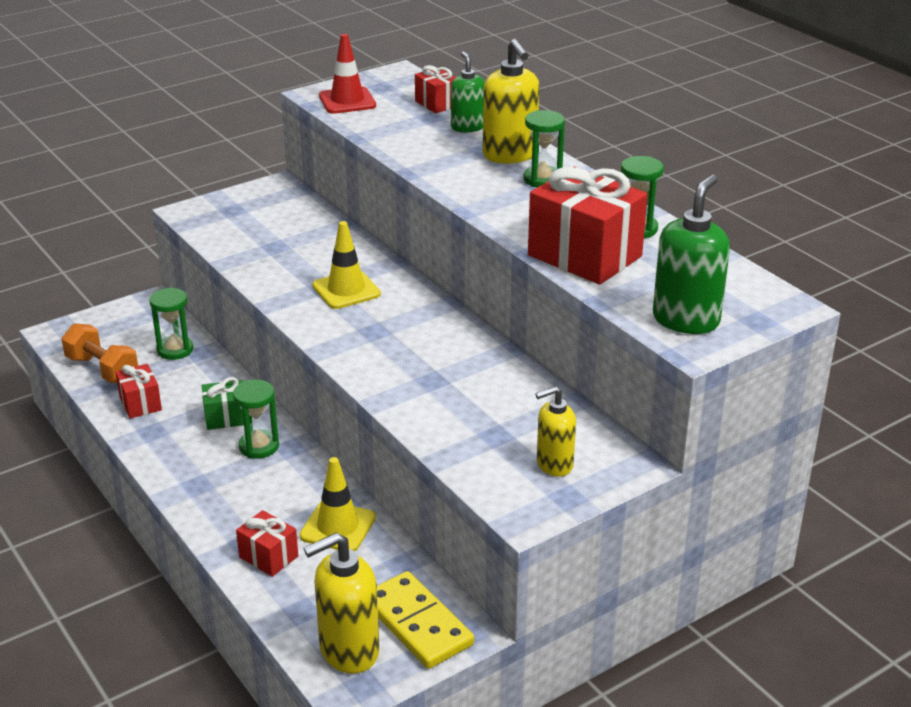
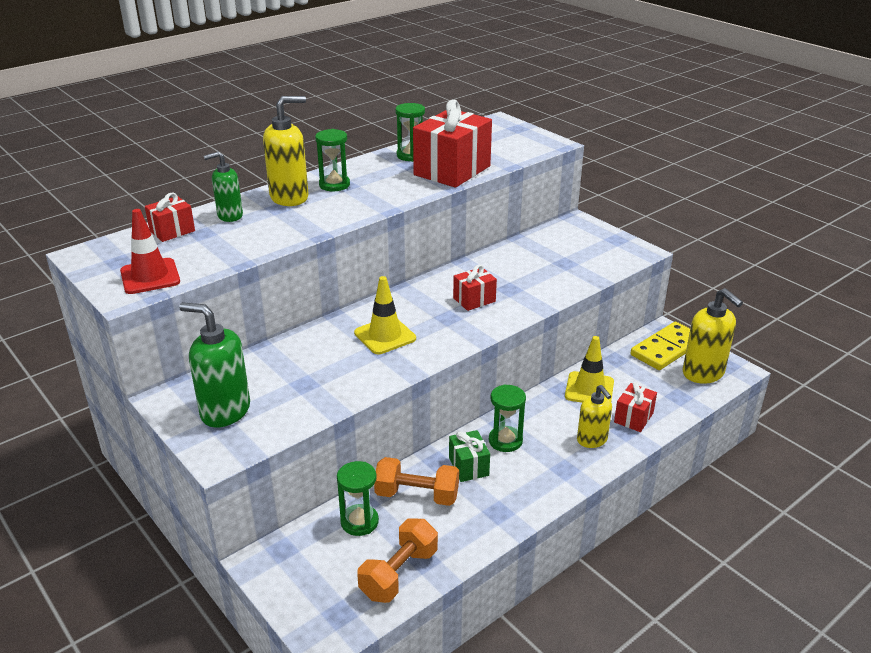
camera: 95 degrees left, 0 degrees up
(140, 403) = (456, 529): red gift -> red gift (474, 300)
(196, 383) = (417, 495): none -> orange dumbbell
(554, 464) = (587, 244): yellow soap dispenser -> yellow soap dispenser (592, 440)
(686, 320) = (524, 144): green soap dispenser -> green soap dispenser (225, 411)

